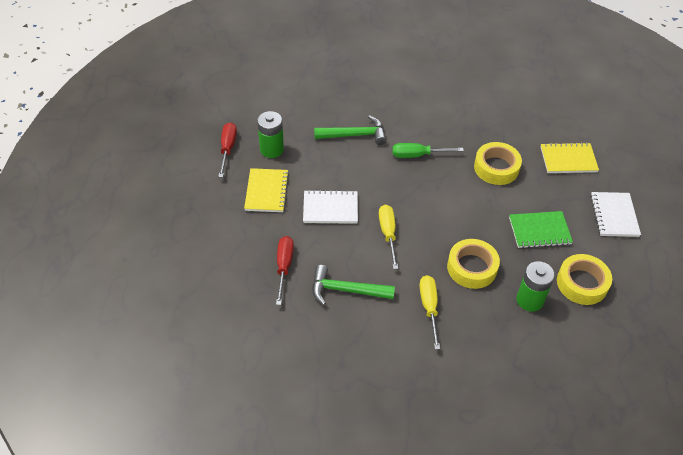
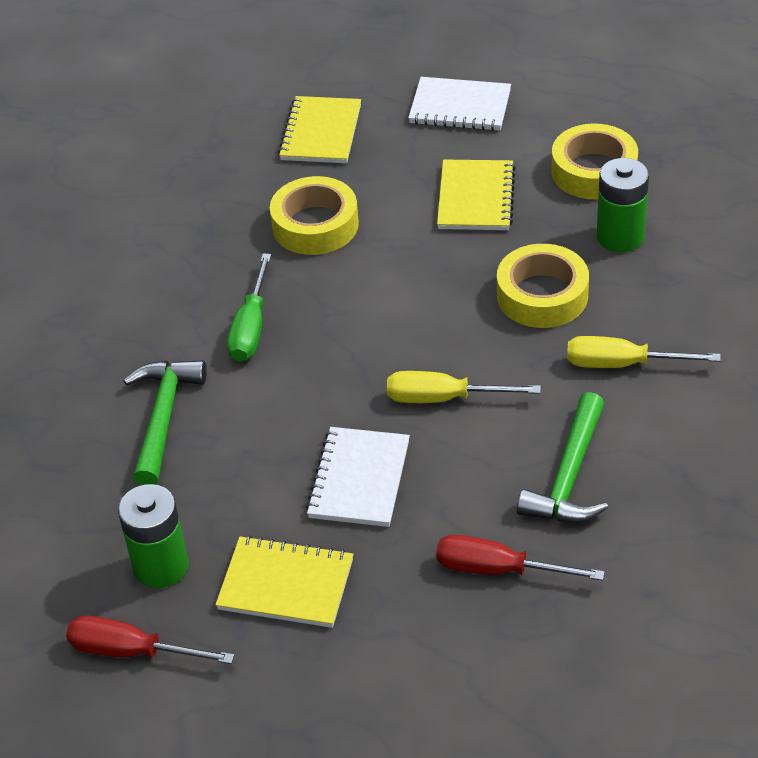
camera: 75 degrees left, 5 degrees down
(539, 231) = (475, 198): green notebook -> yellow notebook

